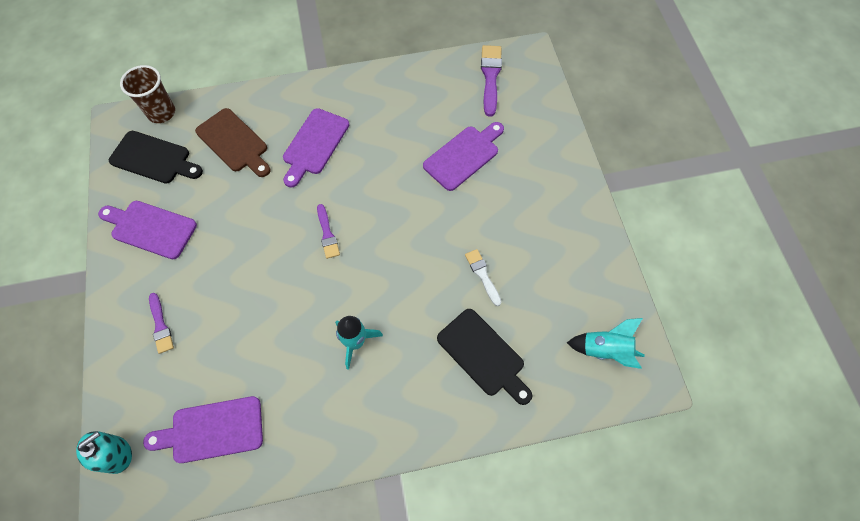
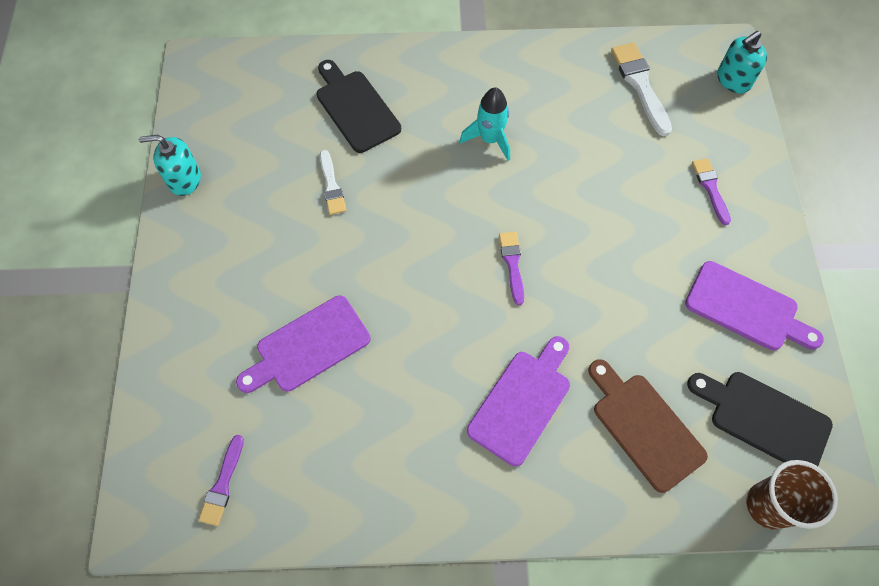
camera: 170 degrees left, 0 degrees up
(212, 430) = (640, 85): purple cutting board -> white brush
(490, 77) = (223, 484): purple brush -> purple brush, size x0.62
(604, 261) = (184, 179): none -> turquoise soap dispenser
(605, 350) = (228, 94): turquoise rocket -> none

